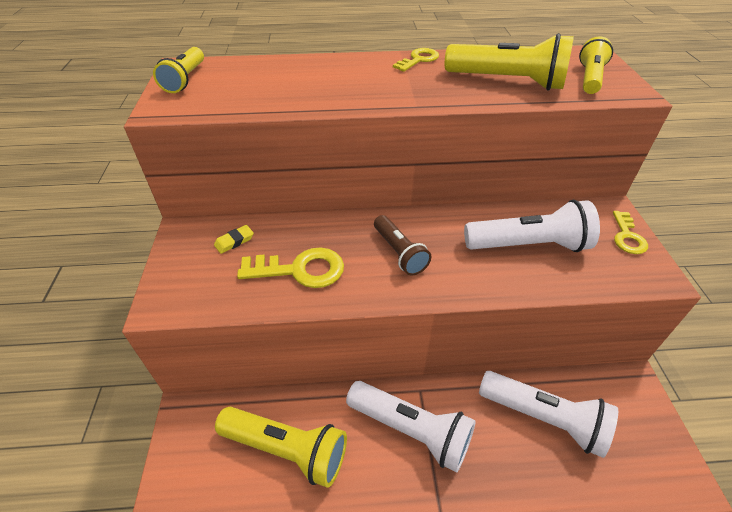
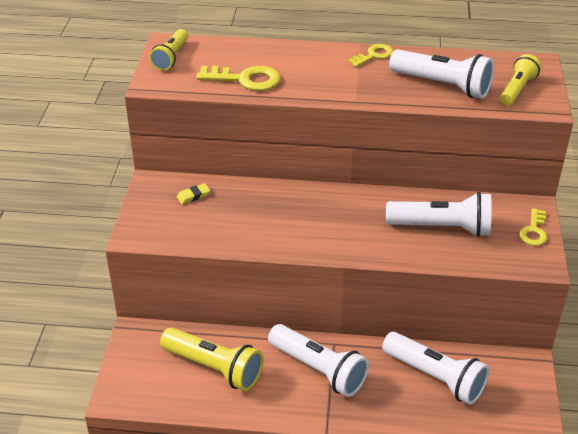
camera: 10 degrees right, 5 degrees down
(300, 270) = (244, 224): yellow key -> yellow key (245, 79)
(399, 253) = (329, 221): brown flashlight -> none
(508, 81) = (443, 85): yellow flashlight -> white flashlight

